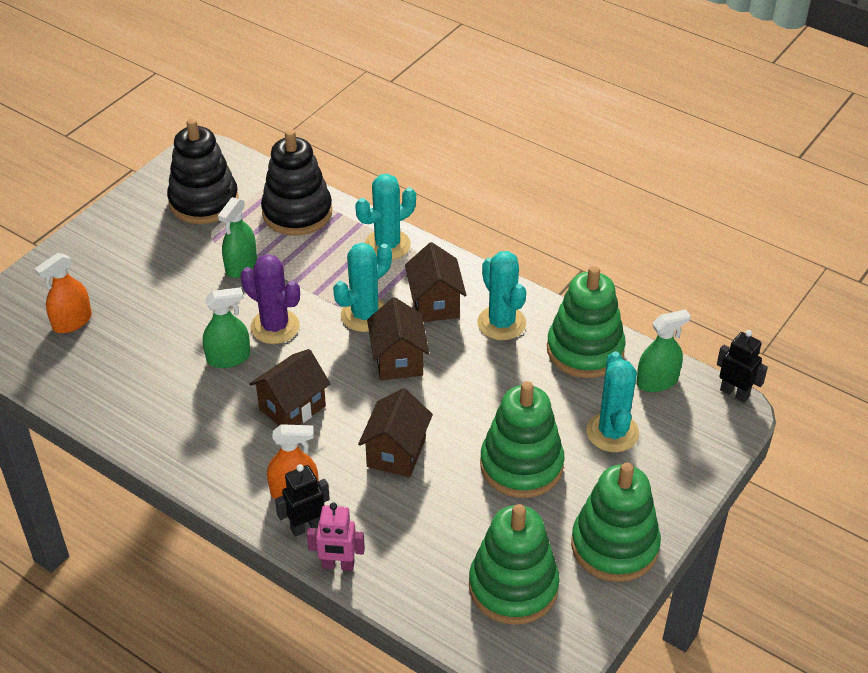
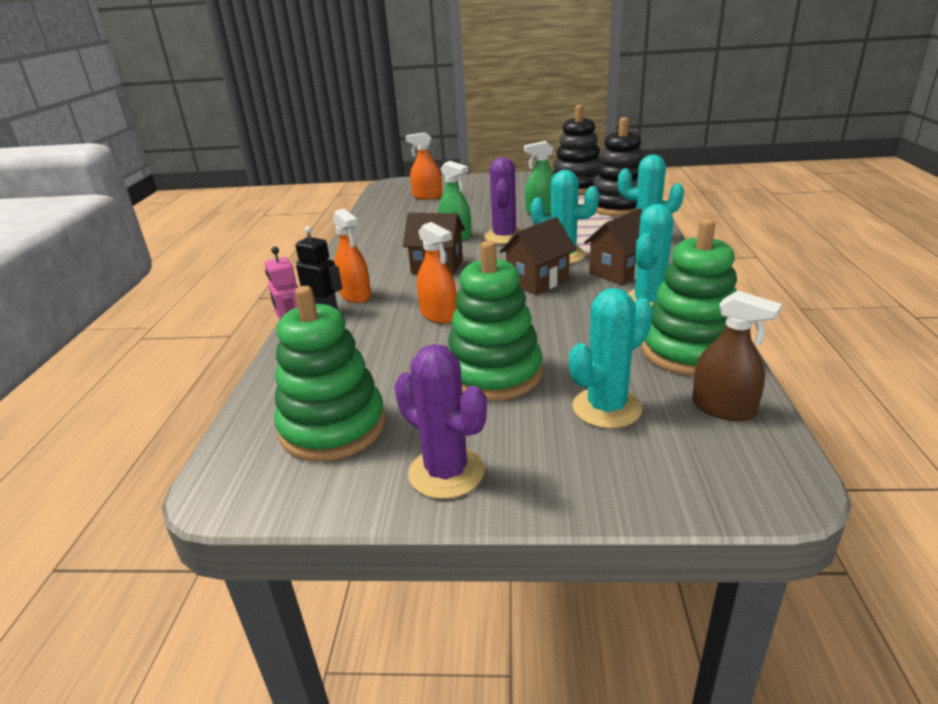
camera: 60 degrees right, 15 degrees down
(396, 453) = (439, 315): brown house -> orange spray bottle
(614, 546) = (446, 472): green stacking toy -> purple cactus
(657, 381) = (723, 408): green spray bottle -> brown spray bottle
(734, 393) = (805, 474): black robot -> none

